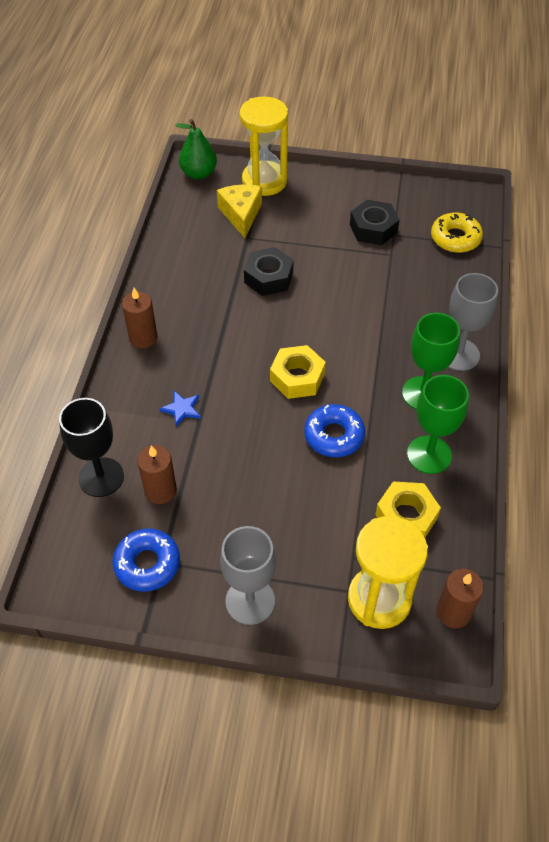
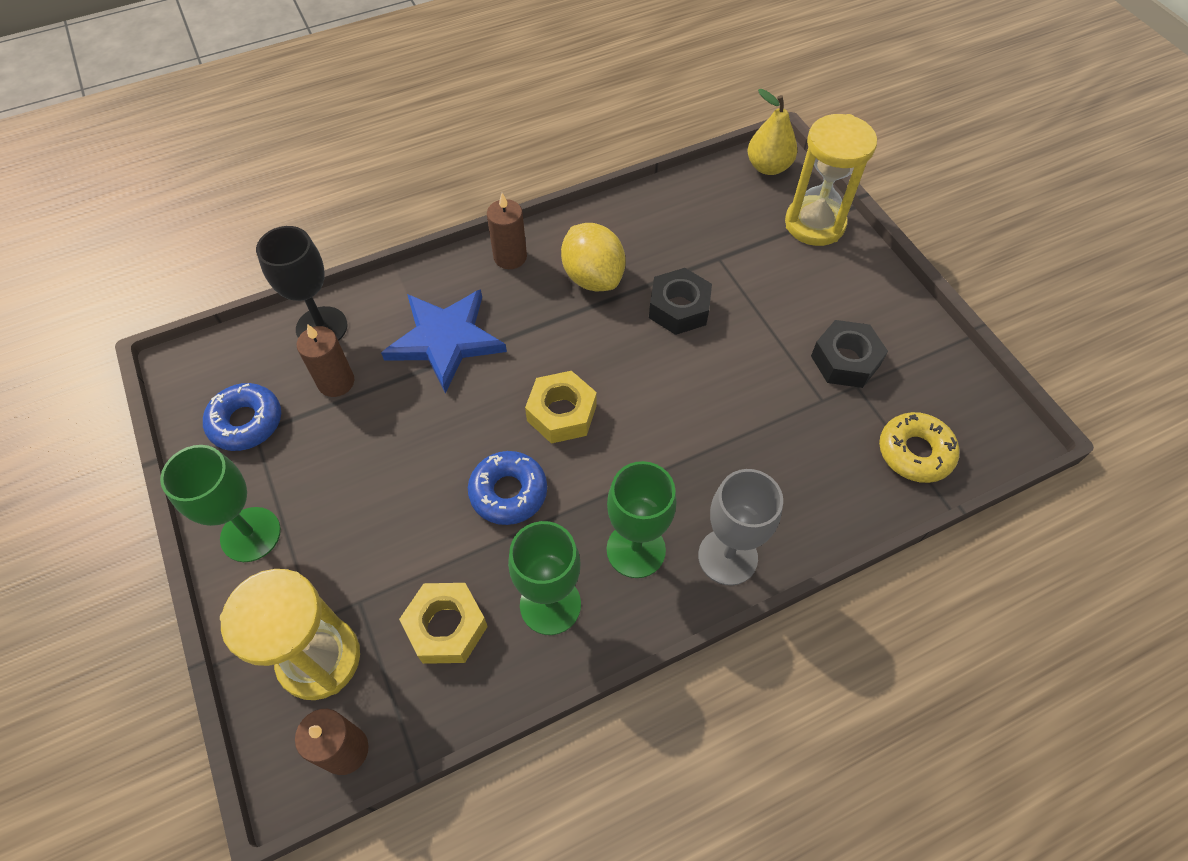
camera: 55 degrees right, 5 degrees up
(182, 409) = (445, 340): blue star -> blue star, size x2.40
(198, 173) = (768, 167): green pear -> yellow pear
(203, 304) = (593, 277): none -> yellow lemon
(241, 214) = (745, 234): yellow cheese -> none
(250, 601) = (250, 534): grey goblet -> green goblet

